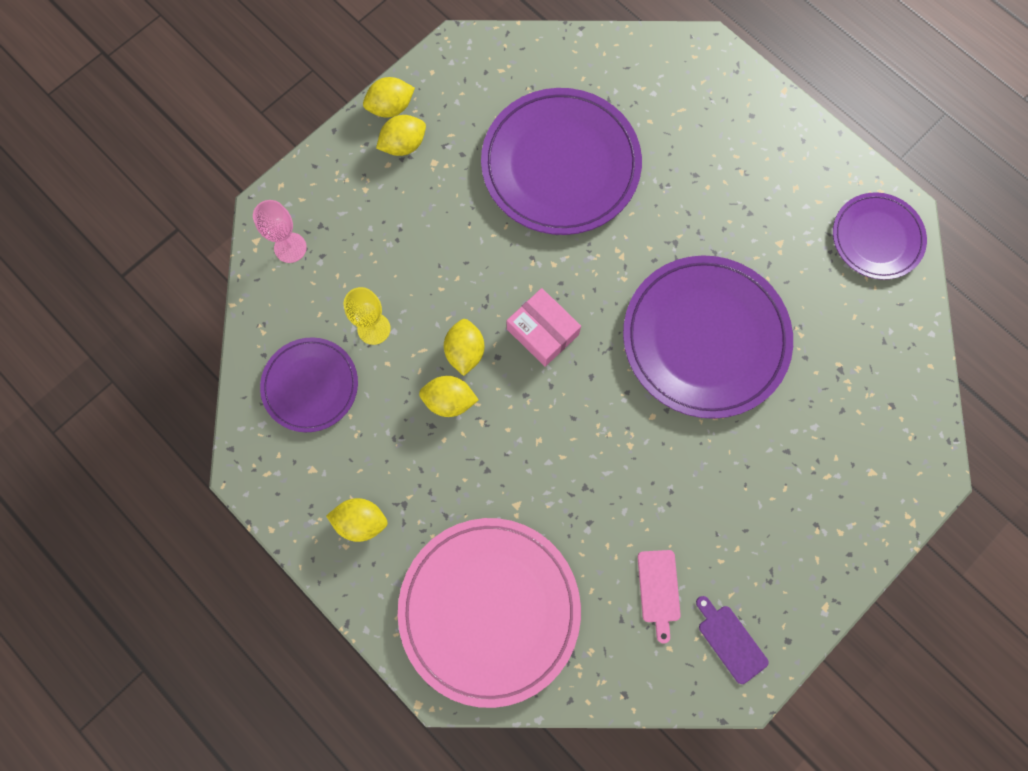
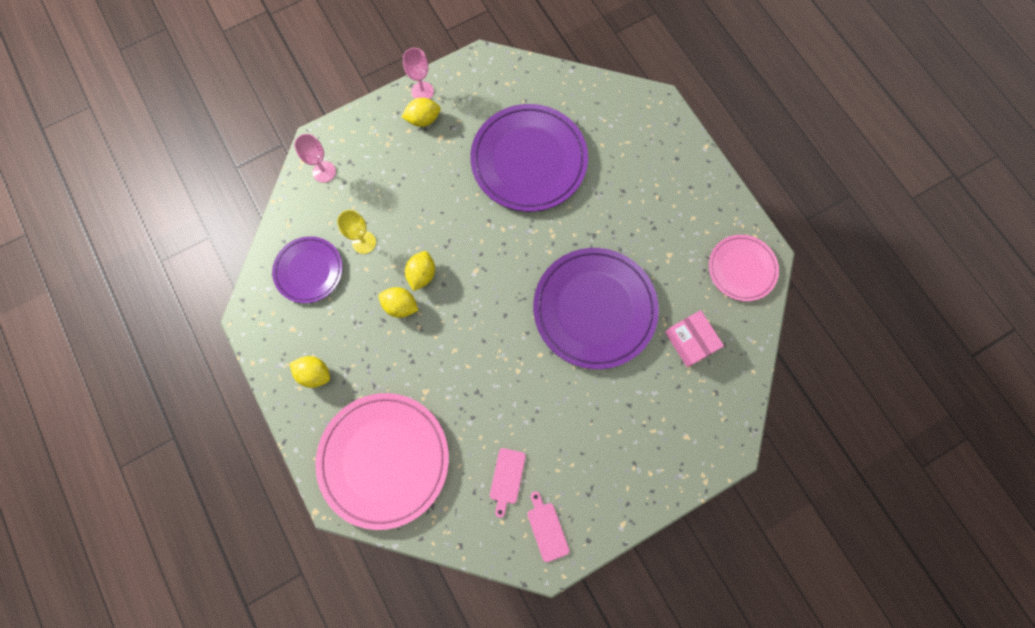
camera: 15 degrees right, 0 degrees up
(391, 108) = (422, 91): yellow lemon -> pink goblet
(542, 331) = (480, 274): pink box -> pink box (691, 341)
(730, 641) = (547, 529): purple cutting board -> pink cutting board
(876, 238) = (741, 269): purple plate -> pink plate

